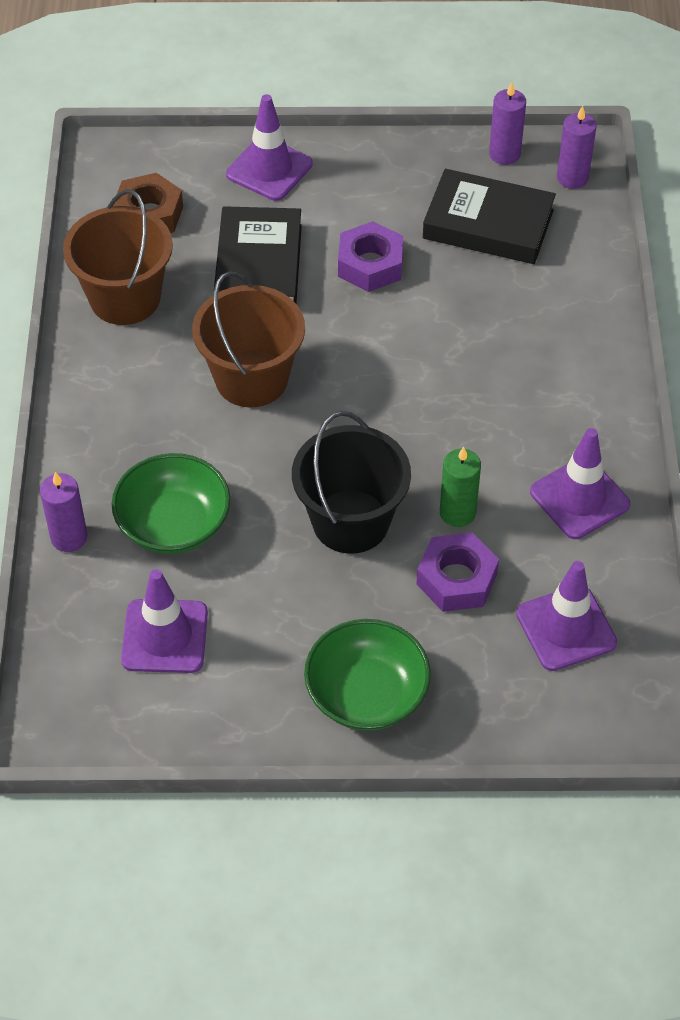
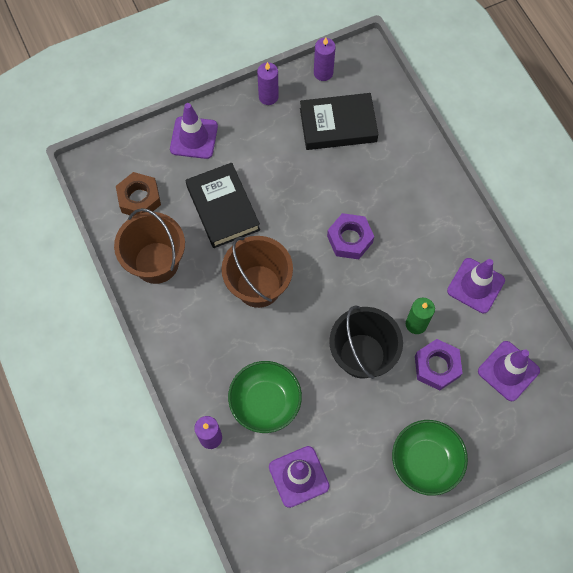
camera: 25 degrees left, 15 degrees up
(370, 264) = (286, 180): purple nut -> purple nut (350, 239)
(572, 178) = (369, 74): purple candle -> purple candle (268, 97)

